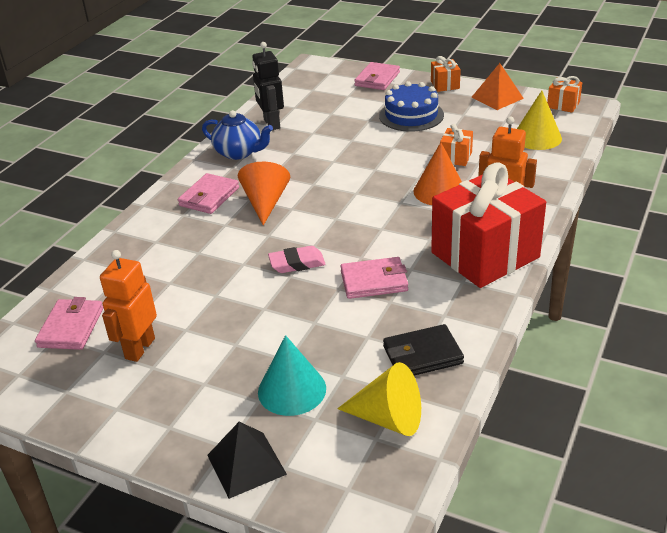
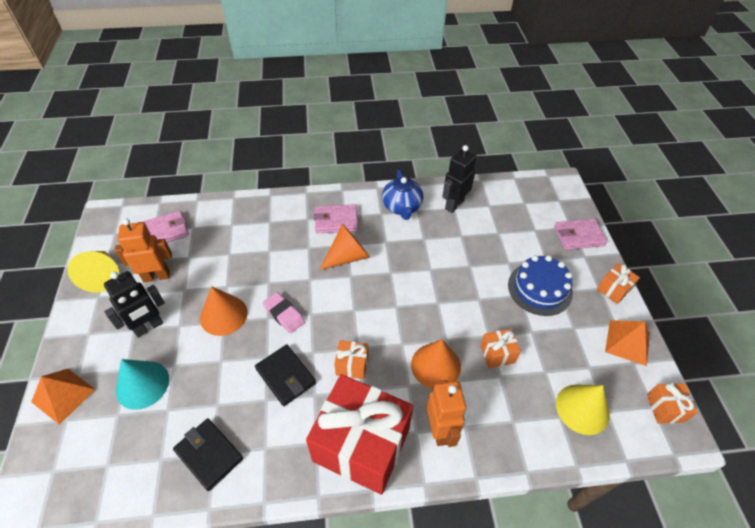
camera: 55 degrees right, 15 degrees up
(213, 369) = (149, 327): none -> black robot
(246, 464) = (63, 395): black pyramid -> orange pyramid
(255, 306) = (223, 315): none -> orange cone
(374, 281) = (286, 376): pink wallet -> black wallet
(388, 418) = (130, 464): yellow cone -> yellow cone (103, 276)
(398, 237) = (352, 365): none -> orange gift

